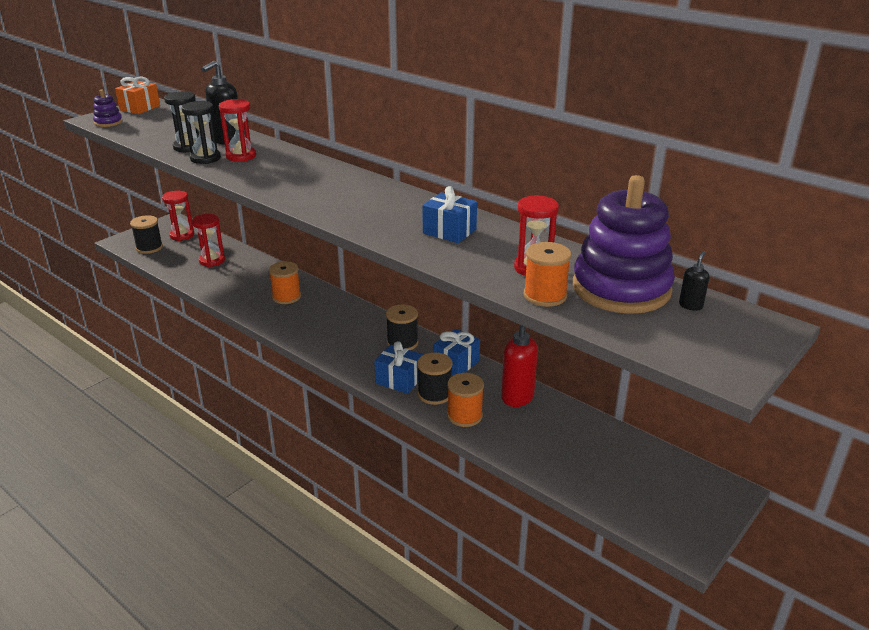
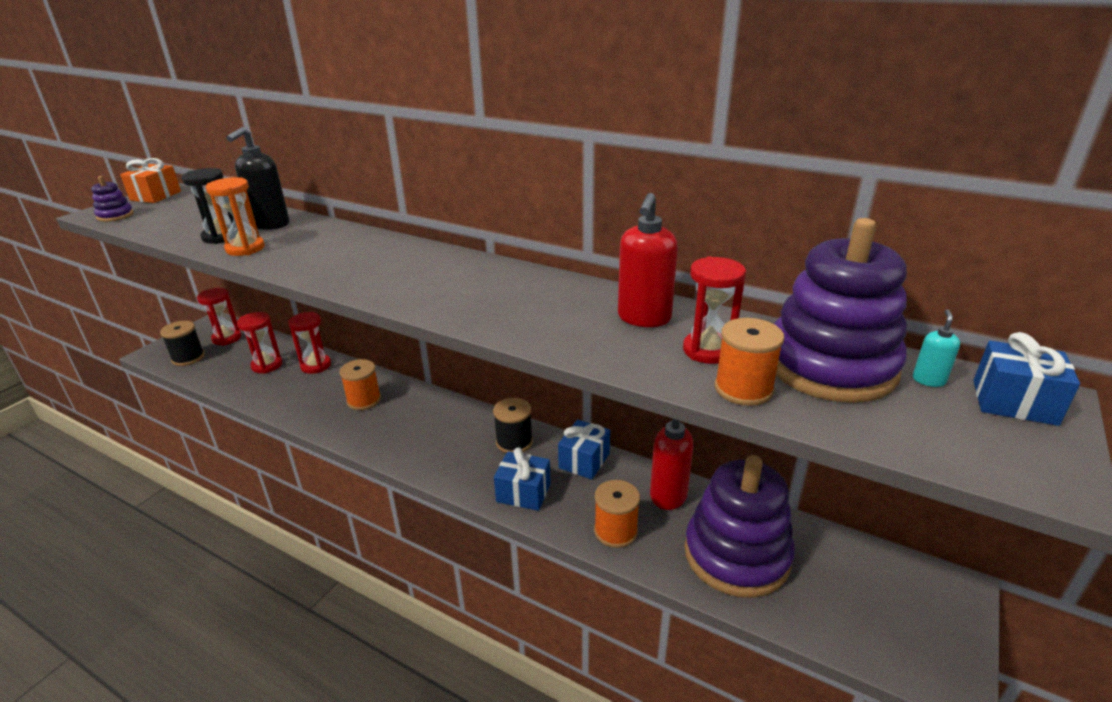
camera: 10 degrees left, 0 degrees up
(205, 158) = (245, 248): black hourglass -> orange hourglass
(241, 156) = (291, 242): red hourglass -> red hourglass (316, 365)
(434, 394) = (571, 506): black spool -> none
(449, 231) = (581, 312): blue gift -> blue gift (1014, 402)
(496, 241) = (644, 318): none -> red soap dispenser
(556, 444) = (736, 555): none -> purple stacking toy
(690, 305) = (928, 380): black soap dispenser -> turquoise soap dispenser

